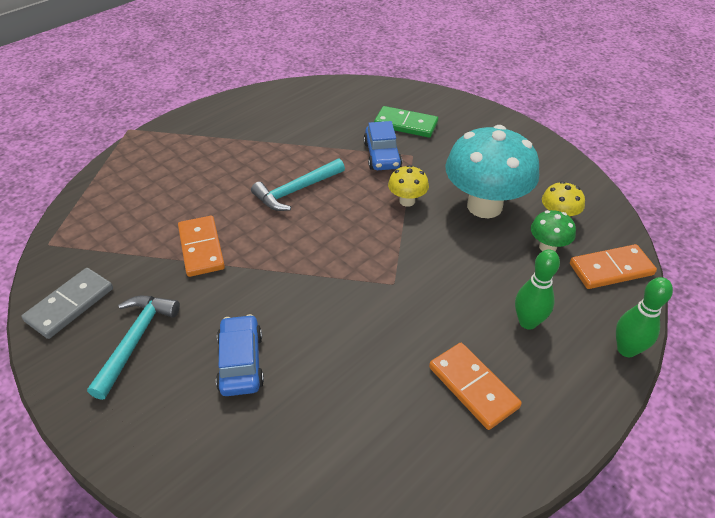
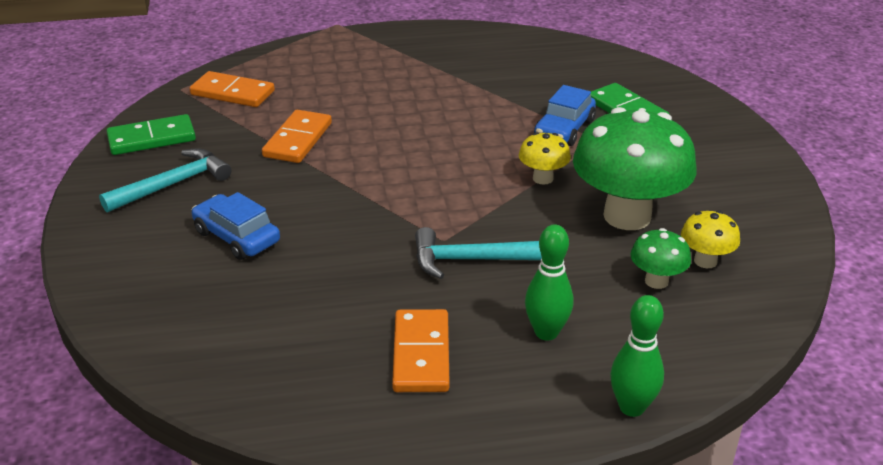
camera: 35 degrees right, 10 degrees down
(70, 305) = (152, 138): grey domino -> green domino
(241, 362) = (236, 237): blue car -> blue car turned 75 degrees counterclockwise
(296, 191) = (436, 127): turquoise hammer -> turquoise hammer (473, 260)
(484, 206) = (627, 216): turquoise mushroom -> green mushroom
(611, 269) = (710, 333): orange domino -> orange domino (232, 93)

